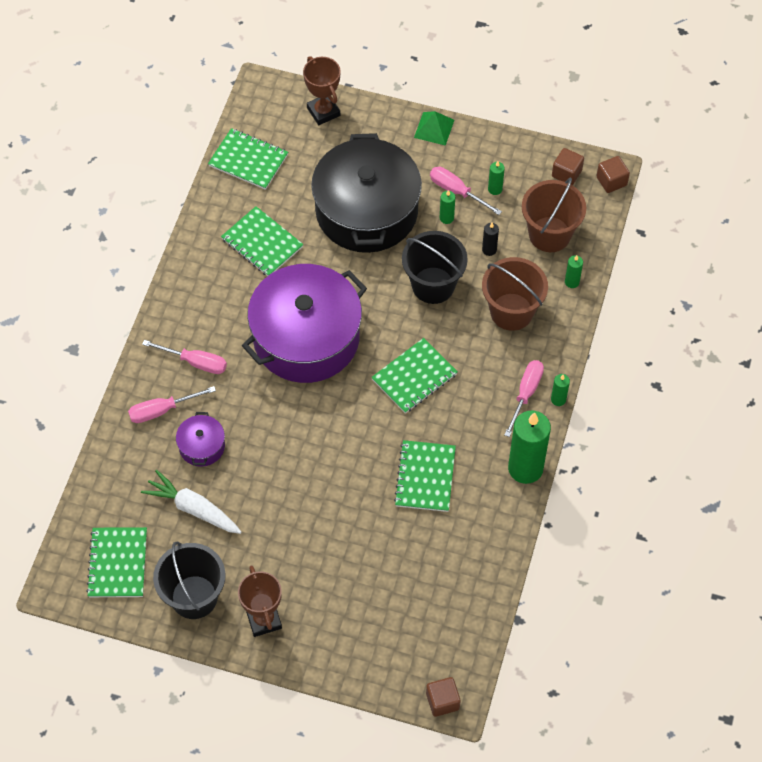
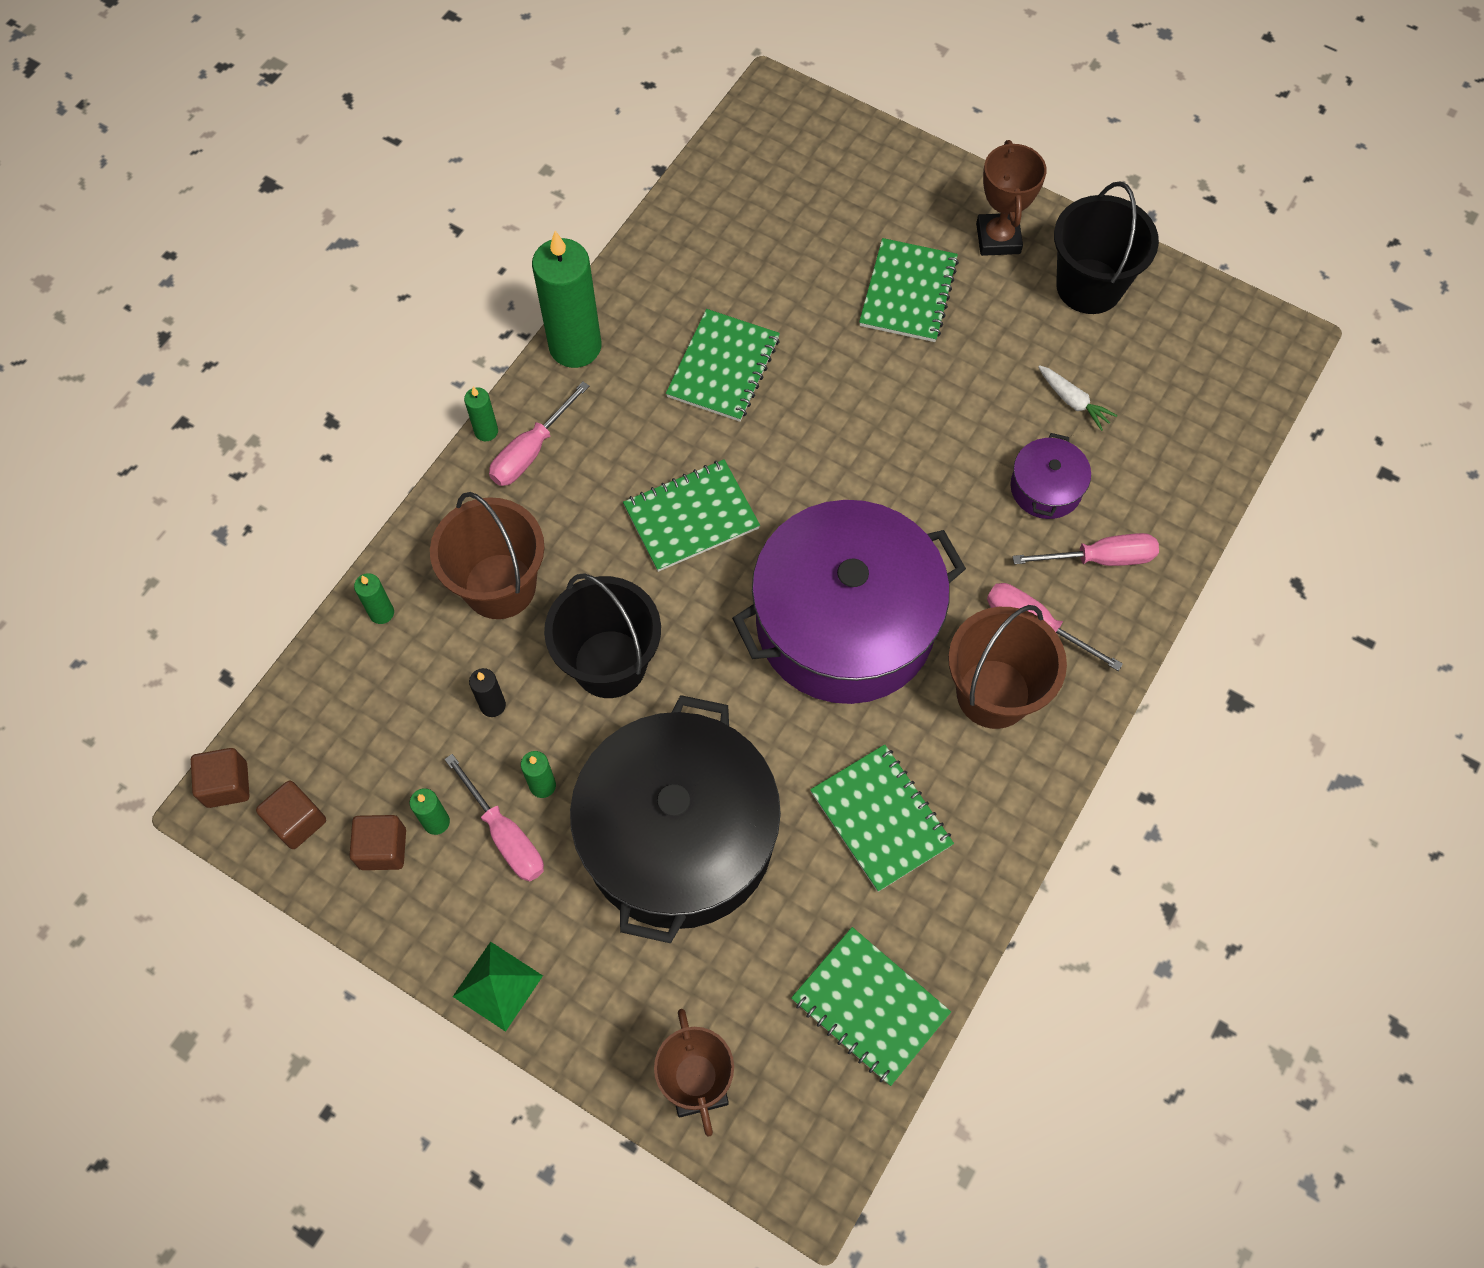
camera: 165 degrees left, 5 degrees up
(118, 563) = (1192, 352): green notebook -> green notebook (908, 292)
(193, 508) = (1073, 402): white carrot -> white carrot, size x0.56
(442, 701) = (789, 101): brown cube -> brown cube (383, 849)
(549, 234) = (379, 708): brown bucket -> brown bucket (993, 693)

